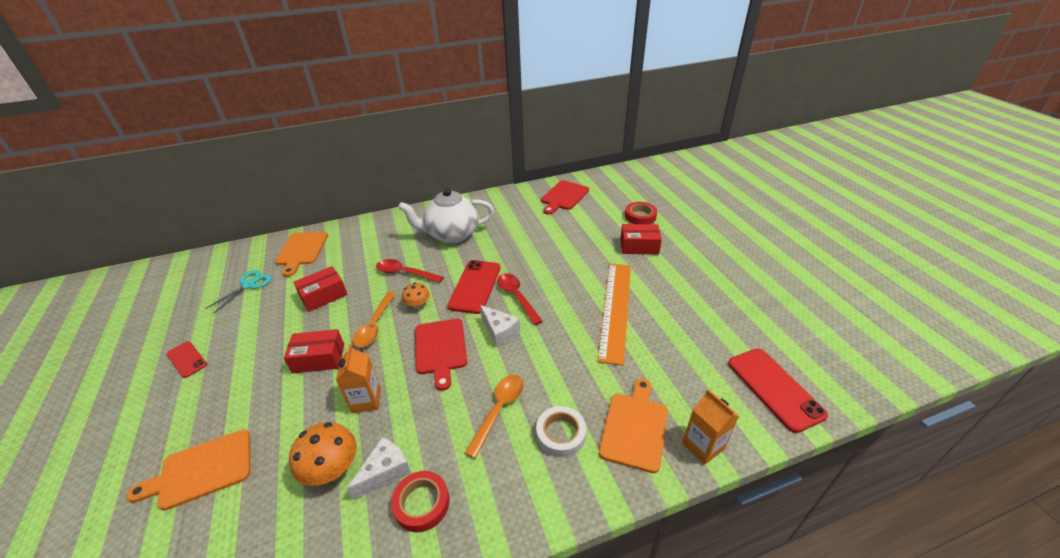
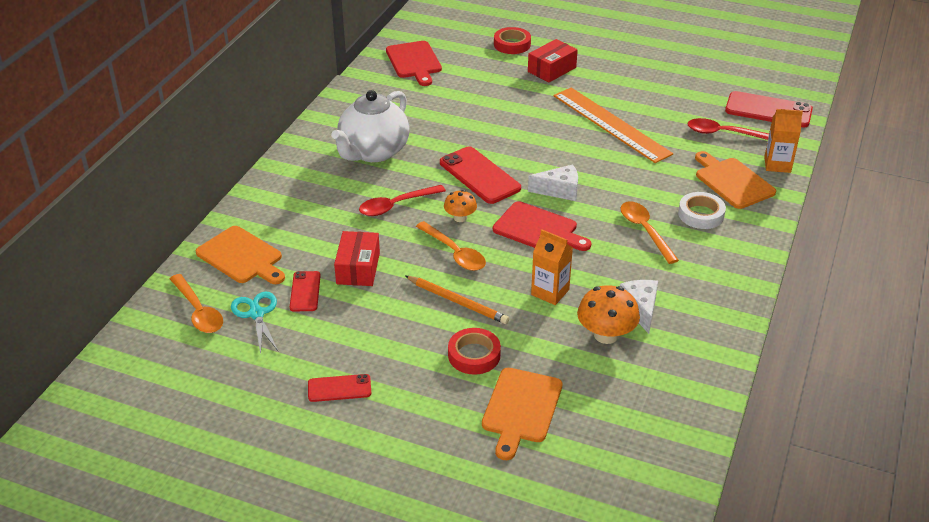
camera: 50 degrees left, 0 degrees up
(238, 265) = (198, 311): none -> orange spoon
(283, 290) = (305, 291): none -> red phone
(318, 358) = (457, 301): red box -> orange pencil
(422, 503) = (688, 302): red tape -> red tape (474, 355)
(516, 297) = (527, 161): red spoon -> red spoon (723, 133)

